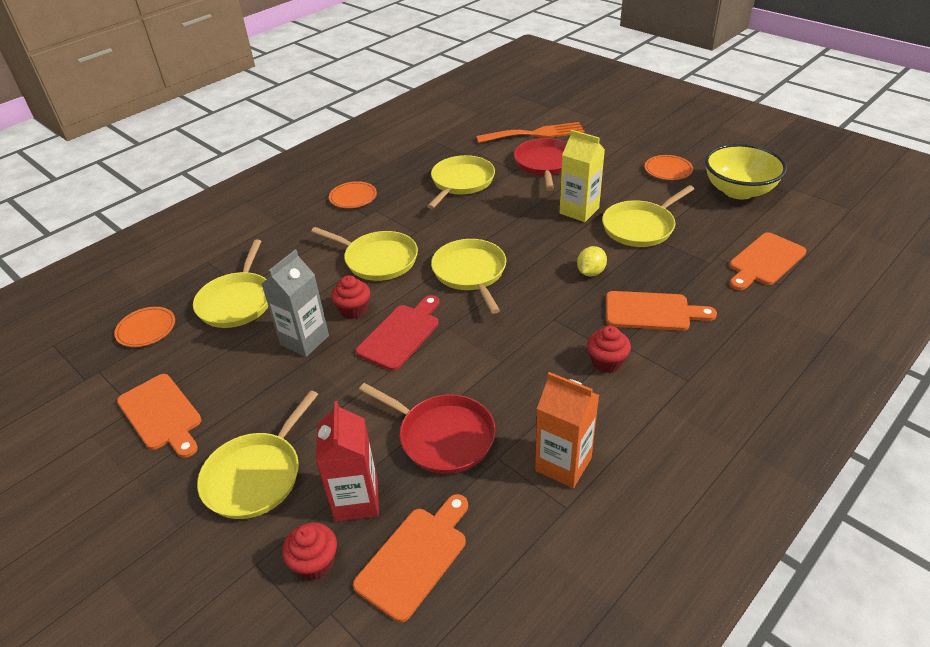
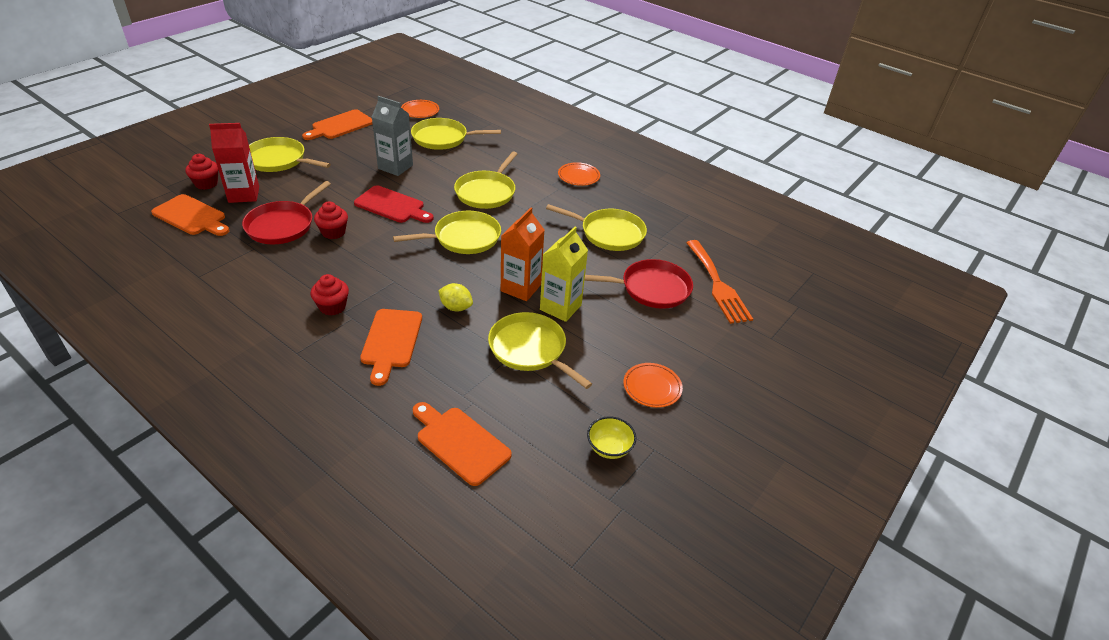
camera: 80 degrees right, 0 degrees up
(354, 310) = (425, 184): red cupcake -> red cupcake (333, 232)
(563, 464) = (235, 277): orange carton -> orange carton (520, 288)
(738, 191) = (609, 448): yellow bowl -> yellow bowl, size x0.49

